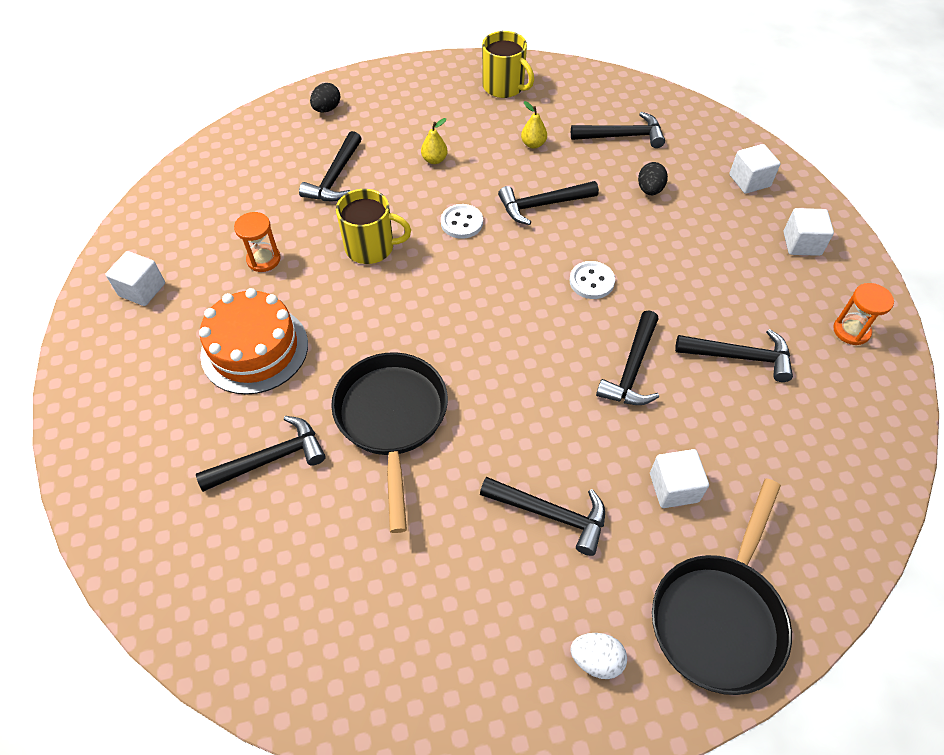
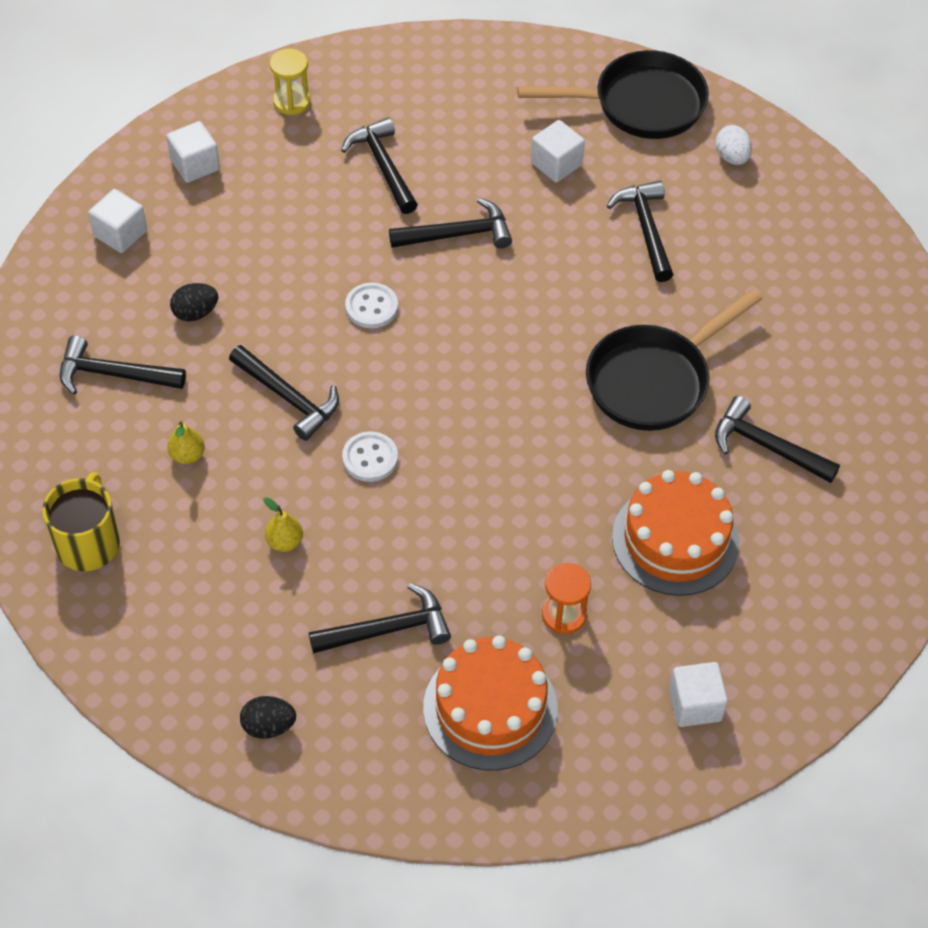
camera: 125 degrees left, 0 degrees up
(243, 196) = (490, 708): none -> orange cake
(371, 247) = (469, 522): yellow mug -> none
(622, 136) = (113, 374): black hammer -> black hammer turned 45 degrees counterclockwise
(851, 331) = (291, 101): orange hourglass -> yellow hourglass

